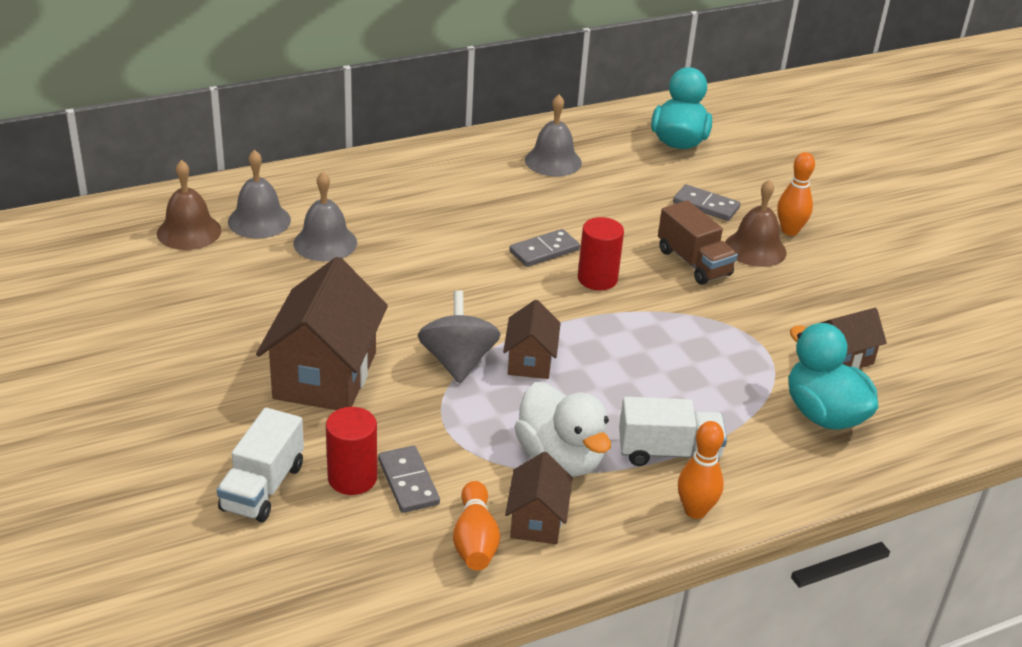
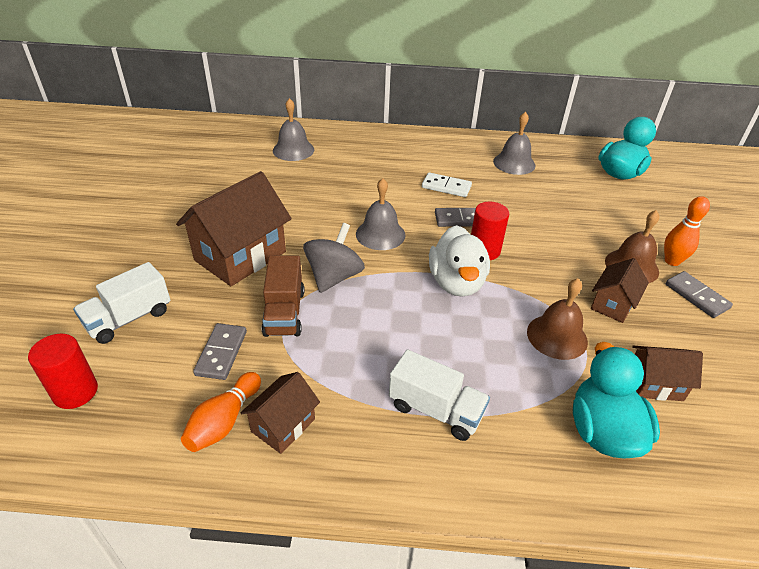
camera: 30 degrees right, 5 degrees up
(189, 231) = (248, 145): brown bell -> brown bell (557, 336)
(325, 243) = (319, 173): grey bell -> grey bell (380, 234)
(352, 478) = (188, 335): red cylinder -> red cylinder (75, 392)
(497, 215) = (446, 187): none -> white domino
(530, 361) = (385, 294): brown house -> brown house (612, 304)
(560, 458) = (345, 379): white duck -> white duck (456, 282)
(693, 262) = (571, 261): brown truck -> brown truck (284, 312)
(695, 510) = (418, 475): orange bowling pin -> none
(706, 205) = (611, 223): grey domino -> grey domino (696, 296)

